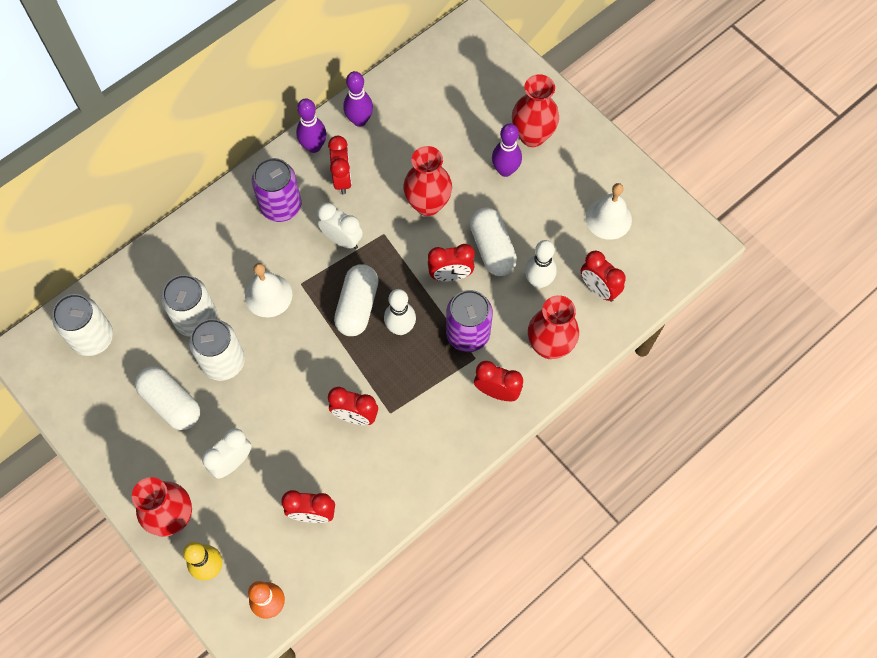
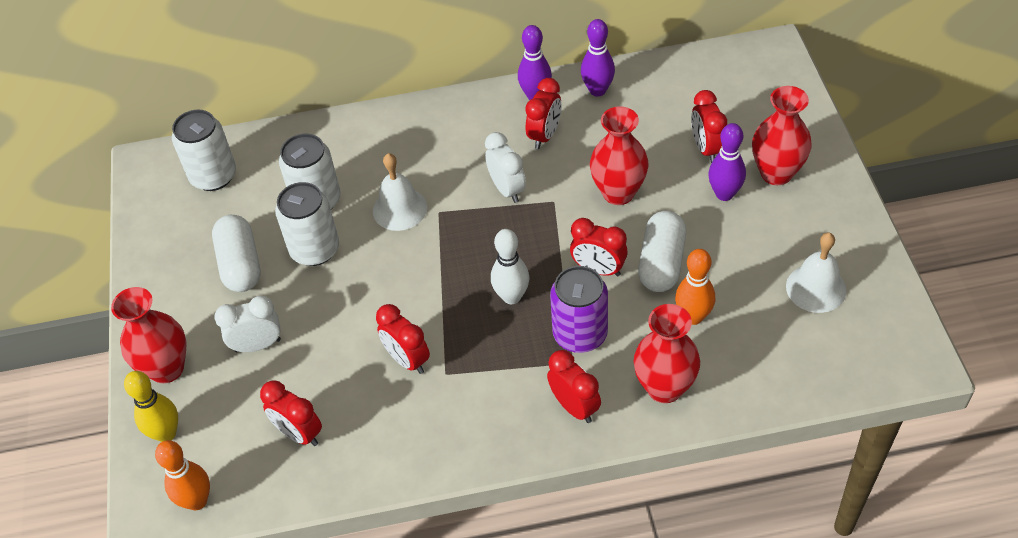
camera: 35 degrees right, 15 degrees down
(281, 206) = (467, 135): purple can -> none
(357, 306) = (480, 257): white capsule -> none
(538, 281) = (693, 317): white bowling pin -> orange bowling pin
(598, 289) = (759, 354): red clock -> red clock (706, 149)

